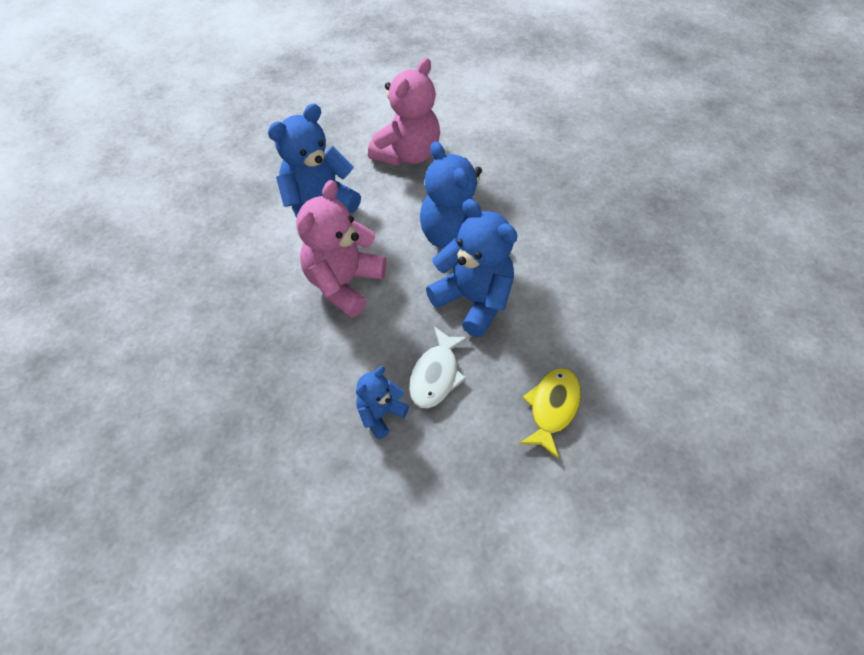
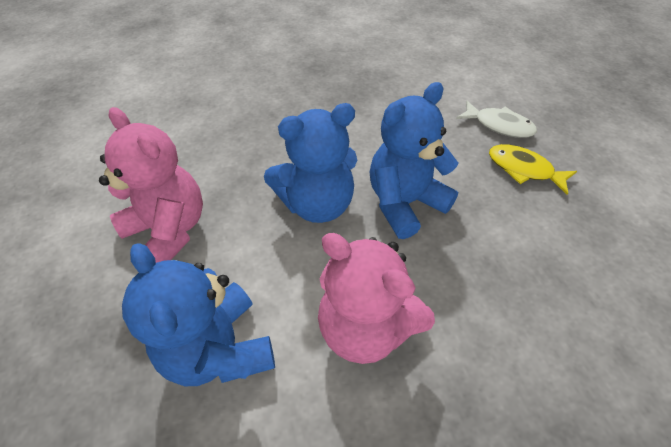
camera: 80 degrees left, 5 degrees down
(380, 414) = (551, 305): blue teddy bear -> none
(436, 375) = (496, 247): white fish -> white fish (499, 125)

